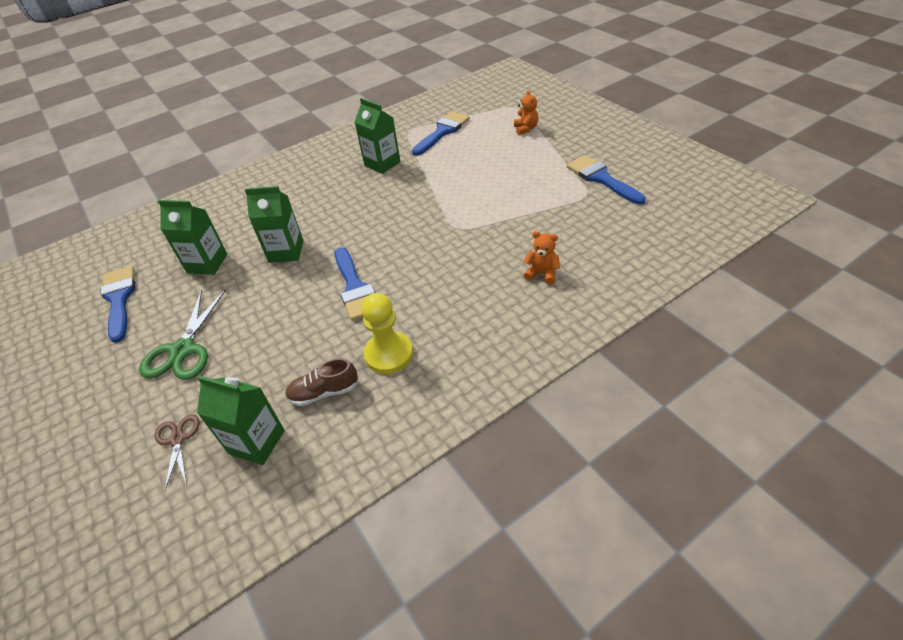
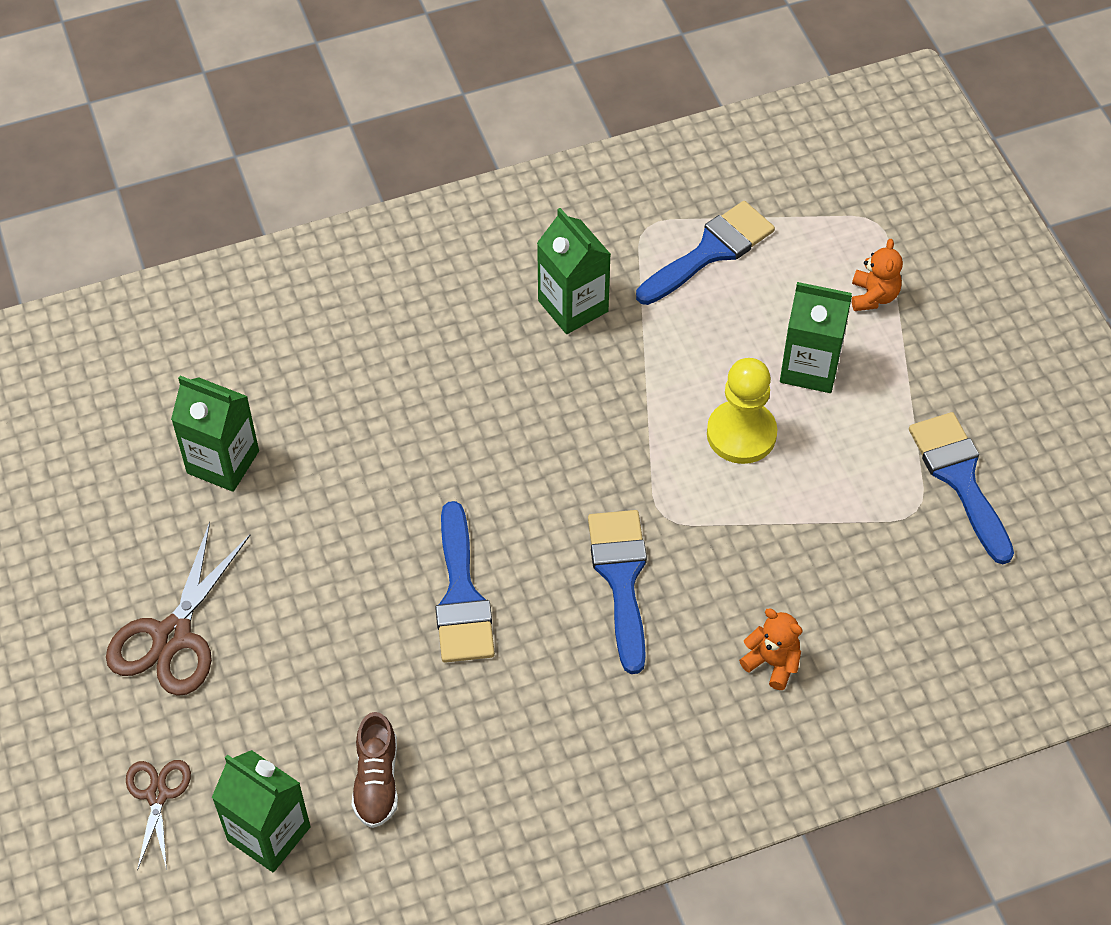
camera: 10 degrees right, 10 degrees up
(119, 299) = (73, 497): blue brush -> blue brush (621, 578)
(183, 350) = (172, 636): green scissors -> brown scissors
(286, 251) = (360, 477): green carton -> green carton (810, 367)
(324, 392) = (376, 781): brown shoe -> brown shoe turned 90 degrees counterclockwise
(389, 354) = (486, 743): yellow pawn -> yellow pawn (741, 434)

